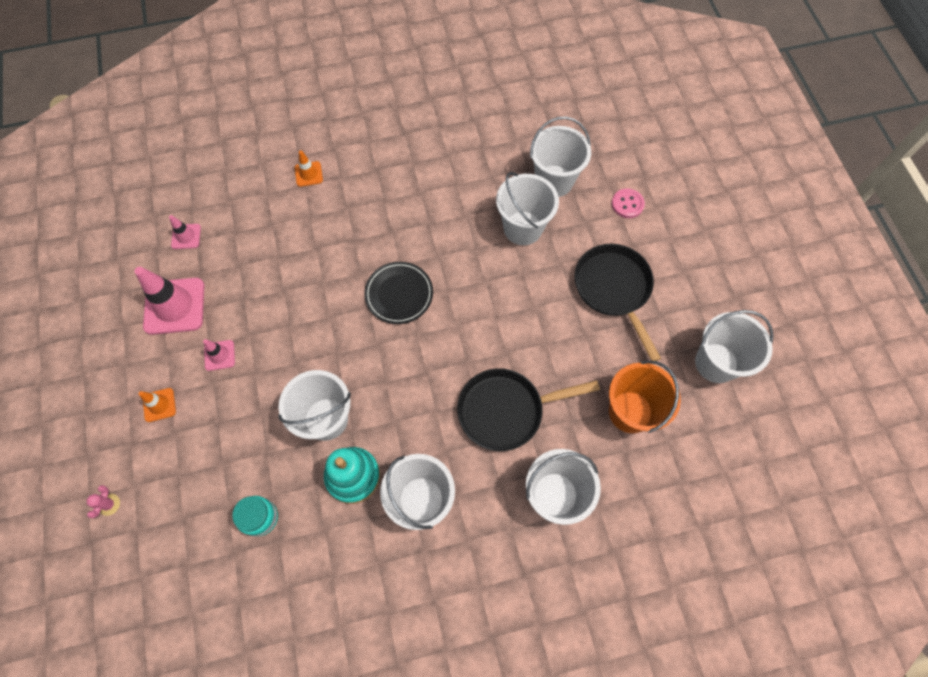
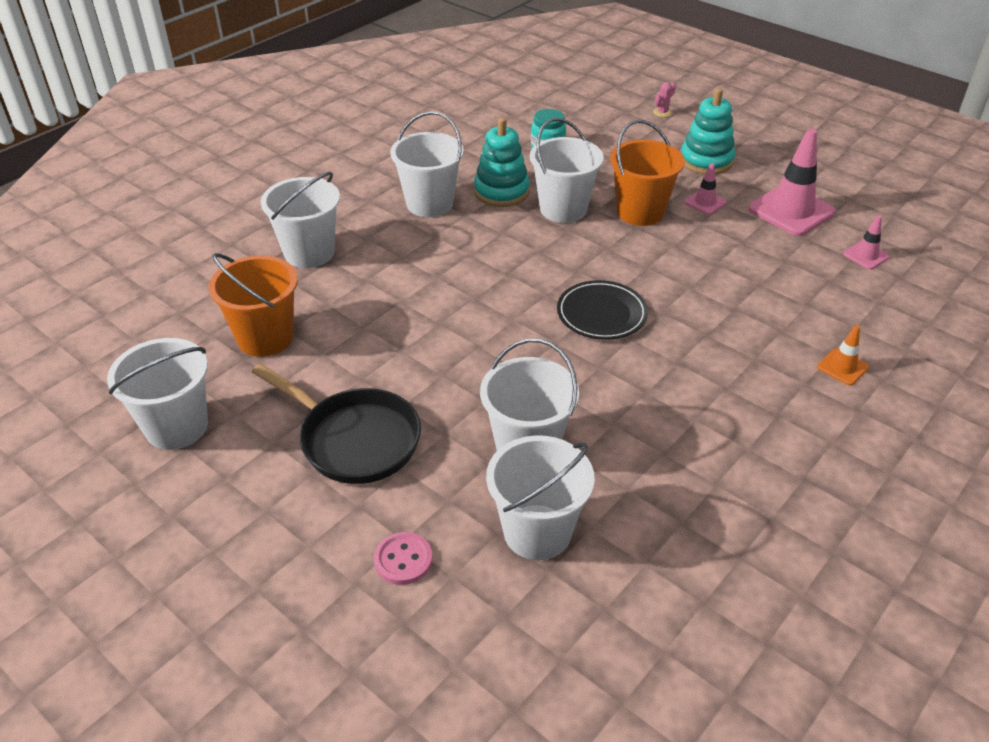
camera: 145 degrees right, 25 degrees down
(109, 504) = (662, 112): pink cactus -> pink cactus turned 75 degrees clockwise
(159, 405) = (706, 161): orange traffic cone -> turquoise stacking toy
(275, 376) = (640, 212): none -> orange bucket
(506, 410) = (401, 282): black pan -> none

